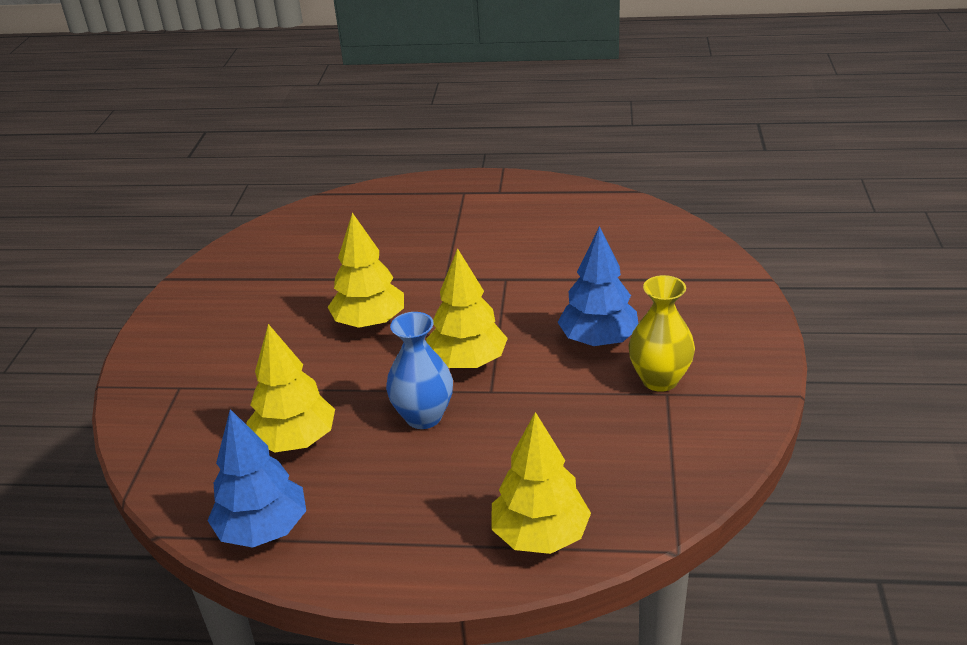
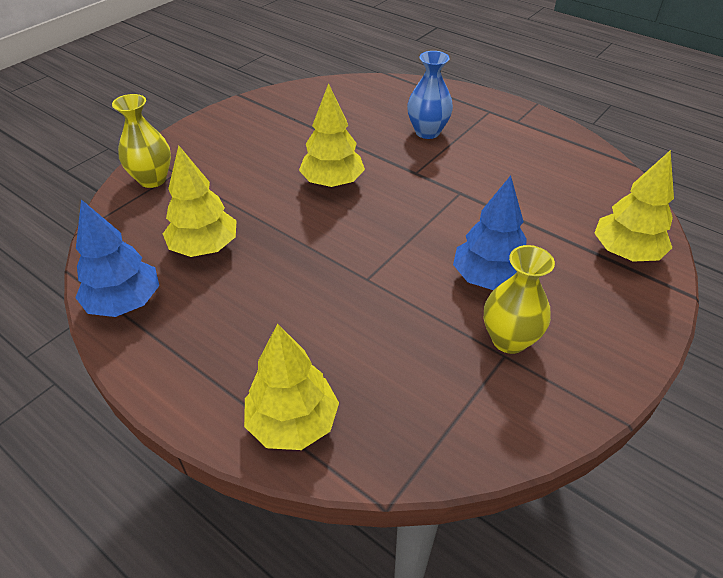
camera: 30 degrees right, 10 degrees up
(158, 405) = (152, 179): none -> yellow vase
(423, 416) = (301, 274): blue vase -> blue vase (427, 132)
(468, 362) = (371, 247): yellow tree -> yellow tree (625, 252)

